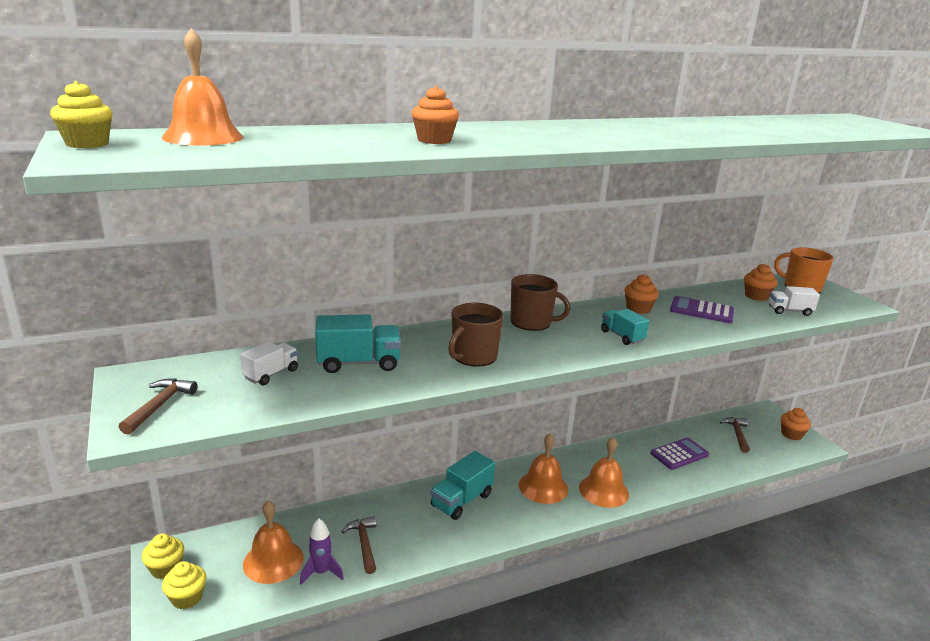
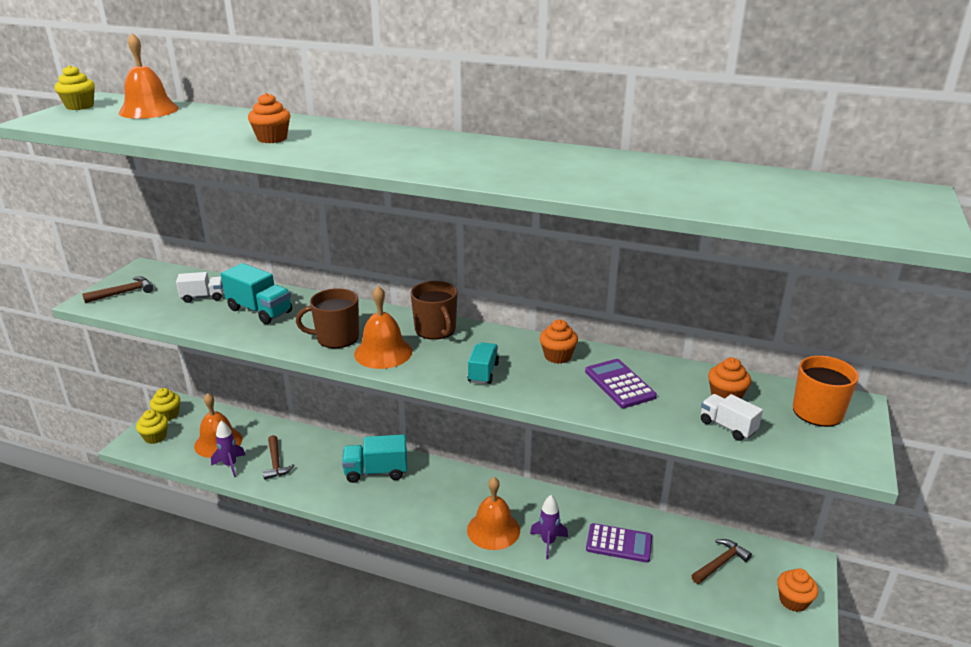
camera: 45 degrees right, 5 degrees up
(364, 544) = (276, 463): brown hammer -> brown hammer turned 135 degrees clockwise
(543, 487) = (449, 497): orange bell -> orange bell (383, 352)
(645, 478) = (548, 542): none -> purple rocket

